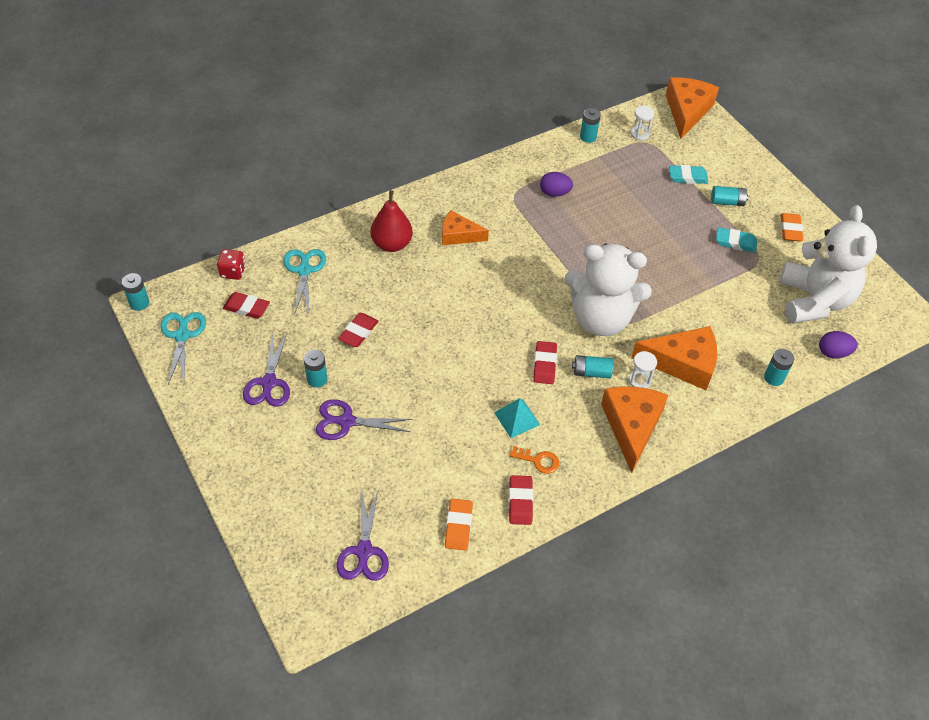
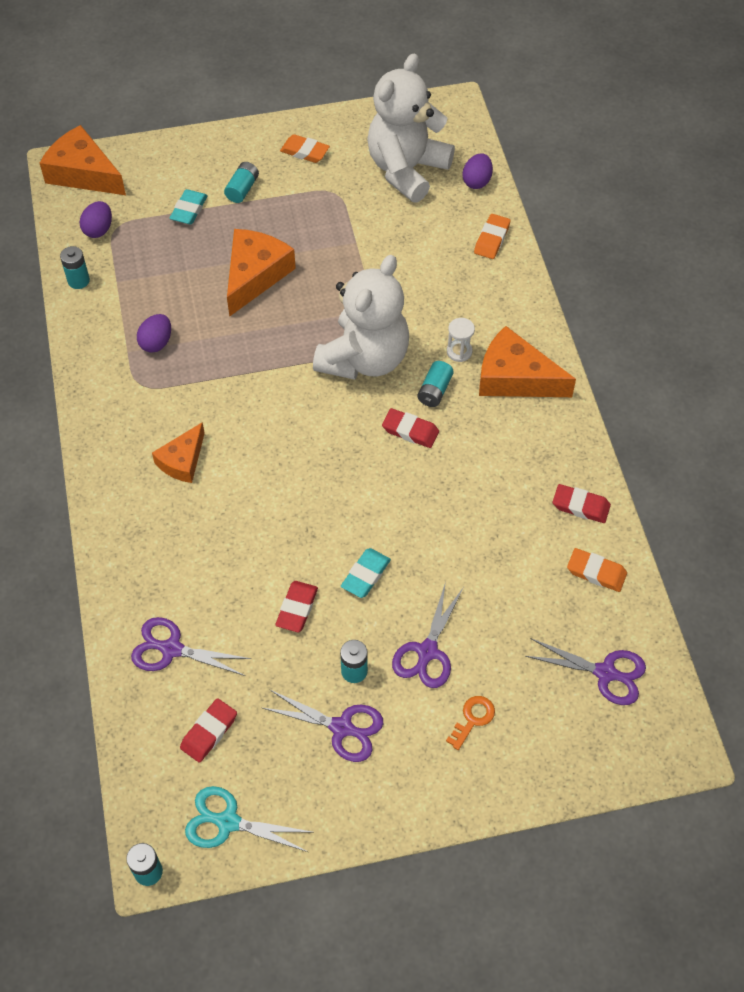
camera: 70 degrees left, 5 degrees up
(233, 272) = (139, 738): red dice -> none
(304, 270) = (170, 649): turquoise scissors -> purple scissors
(358, 332) = (297, 608): red eraser -> red eraser turned 60 degrees clockwise
(392, 244) = (167, 537): red pear -> none
(517, 418) = (474, 478): turquoise pyramid -> none
(538, 460) = (534, 474): orange key -> orange key (473, 719)
(639, 134) = (98, 229): white hourglass -> purple egg
(683, 363) = (449, 307): orange cheese -> orange cheese (255, 275)
(735, 242) = (303, 203): turquoise eraser -> turquoise eraser (365, 575)
(774, 378) = (492, 239): turquoise battery -> orange eraser
(814, 300) = (406, 170): white teddy bear -> white teddy bear turned 75 degrees counterclockwise

